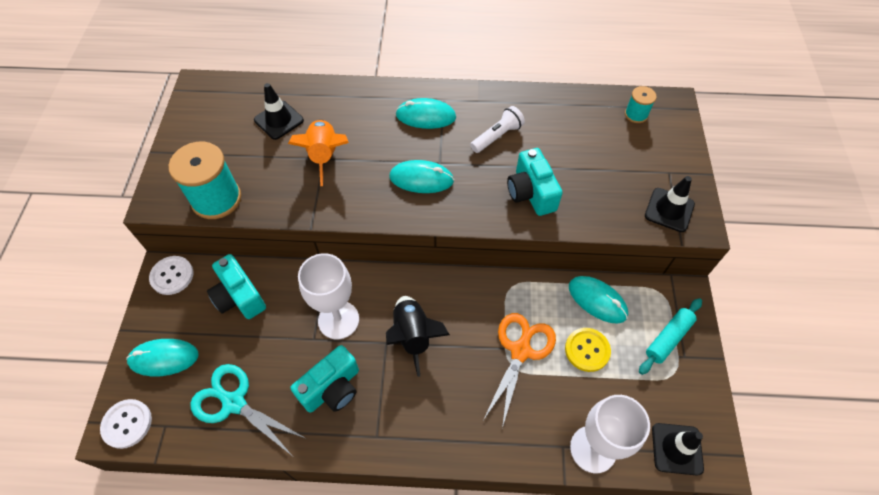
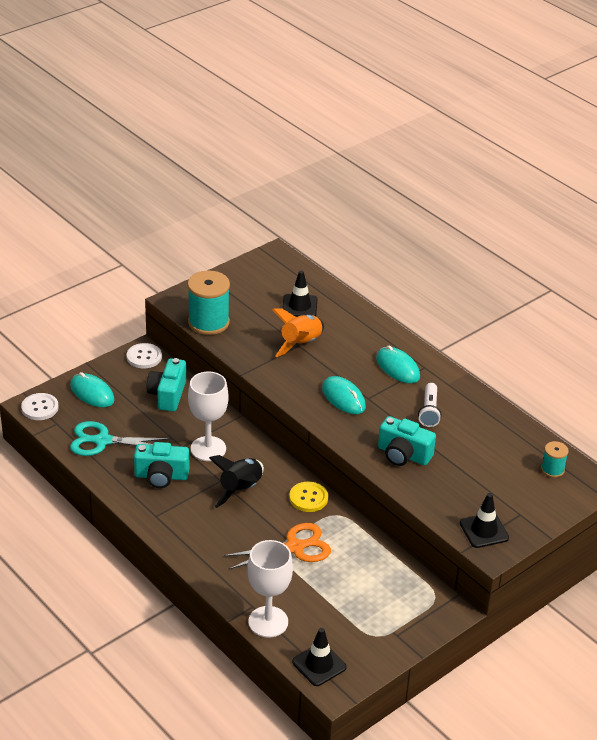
camera: 45 degrees right, 20 degrees down
(233, 402) = (102, 441): turquoise scissors -> turquoise scissors turned 75 degrees counterclockwise
(497, 136) = (429, 411): white flashlight -> white flashlight turned 90 degrees clockwise
(531, 193) = (403, 455): turquoise camera -> turquoise camera turned 90 degrees counterclockwise
(587, 350) = (337, 580): yellow button -> yellow button (308, 498)
(597, 300) = (384, 565): turquoise mouse -> none
(668, 338) = (400, 618): turquoise rolling pin -> none

